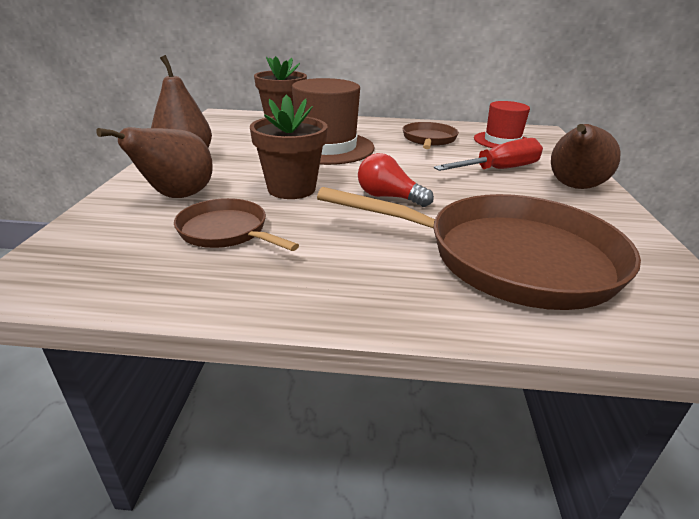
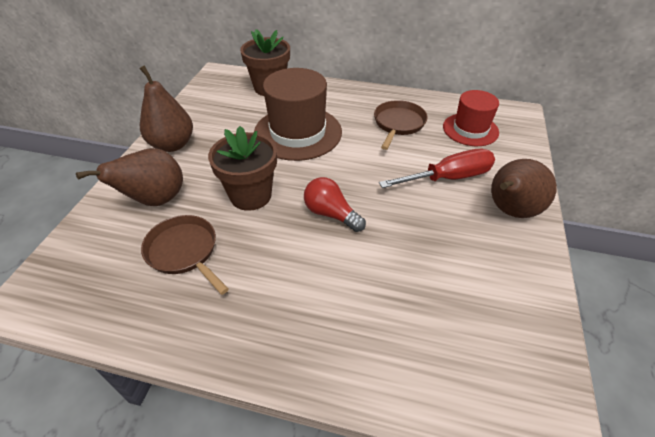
camera: 10 degrees right, 15 degrees up
(509, 258) = (406, 309): brown pan -> none

